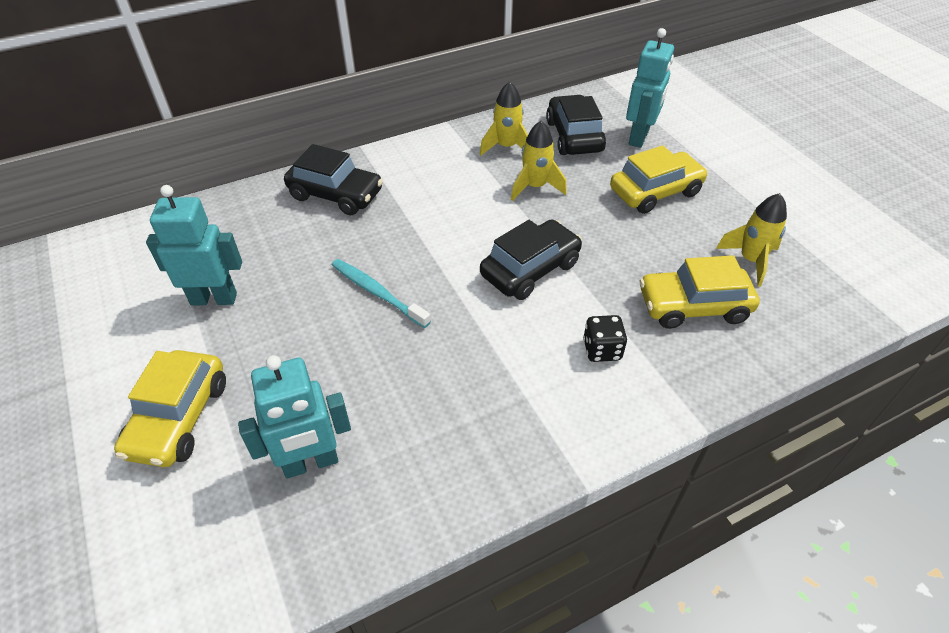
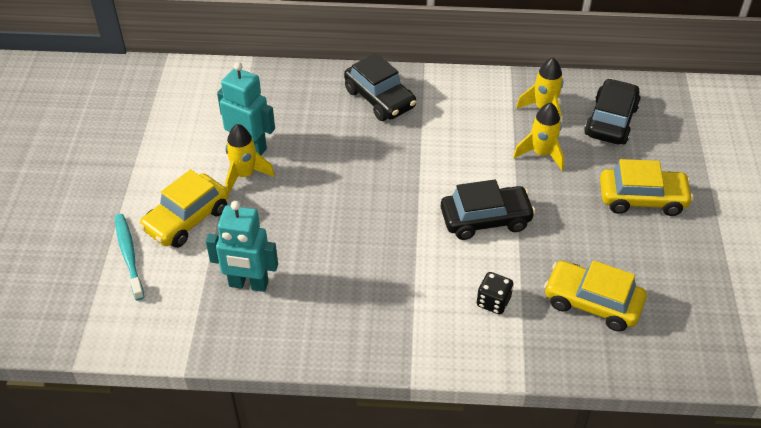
camera: 30 degrees right, 0 degrees up
(377, 293) = (361, 189): turquoise toothbrush -> turquoise toothbrush (129, 255)
(639, 137) = (670, 144): turquoise robot -> none
(750, 260) = (674, 289): yellow rocket -> yellow rocket (245, 175)

